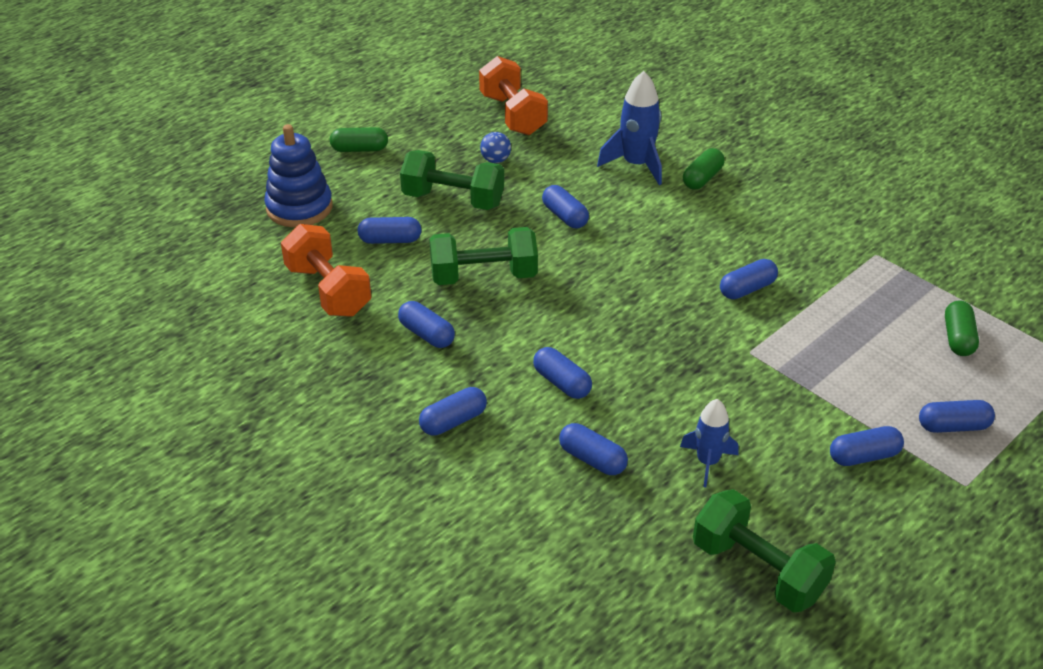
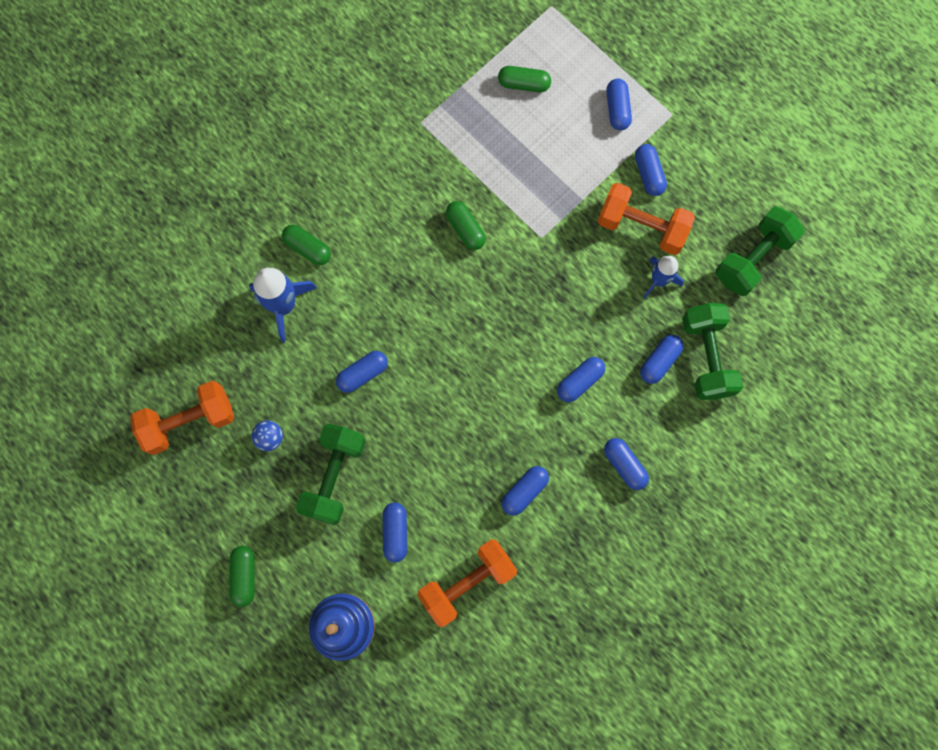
camera: 90 degrees left, 35 degrees up
(483, 276) = (448, 446): green dumbbell -> green dumbbell (706, 357)
(747, 289) = (465, 229): blue capsule -> green capsule
(783, 447) = (641, 227): none -> orange dumbbell

